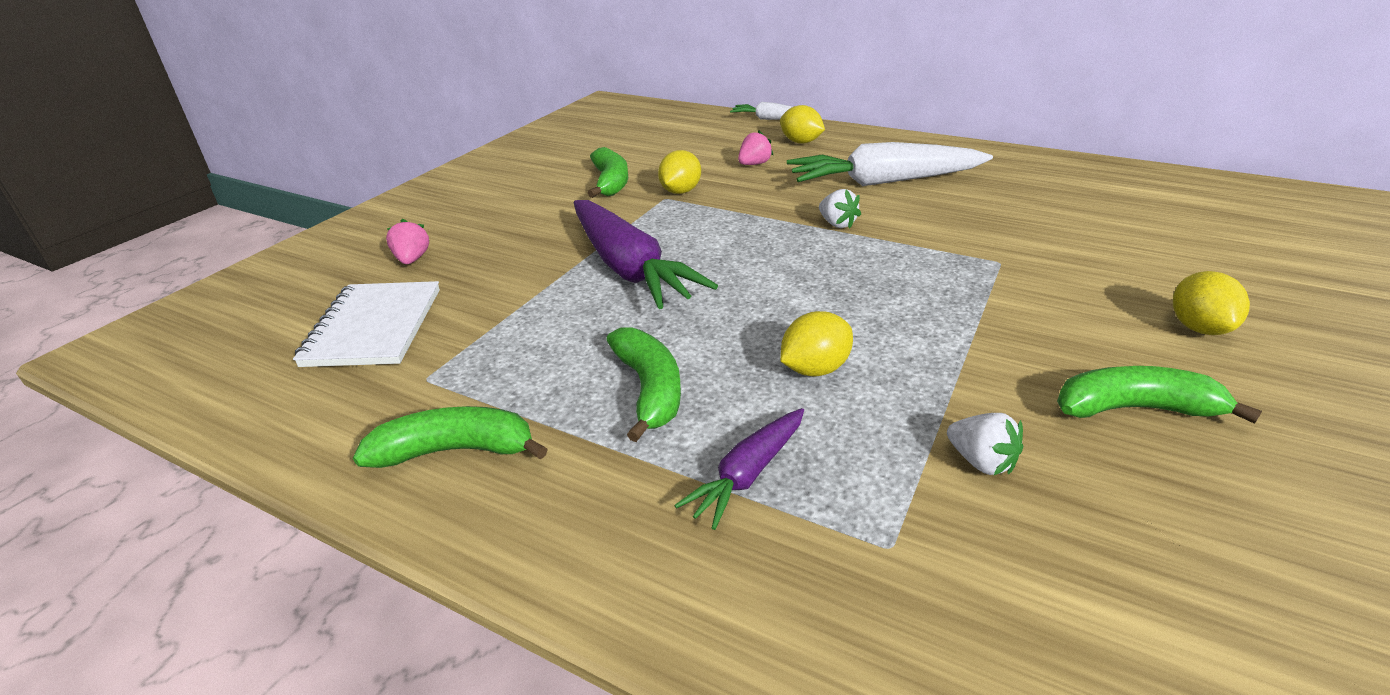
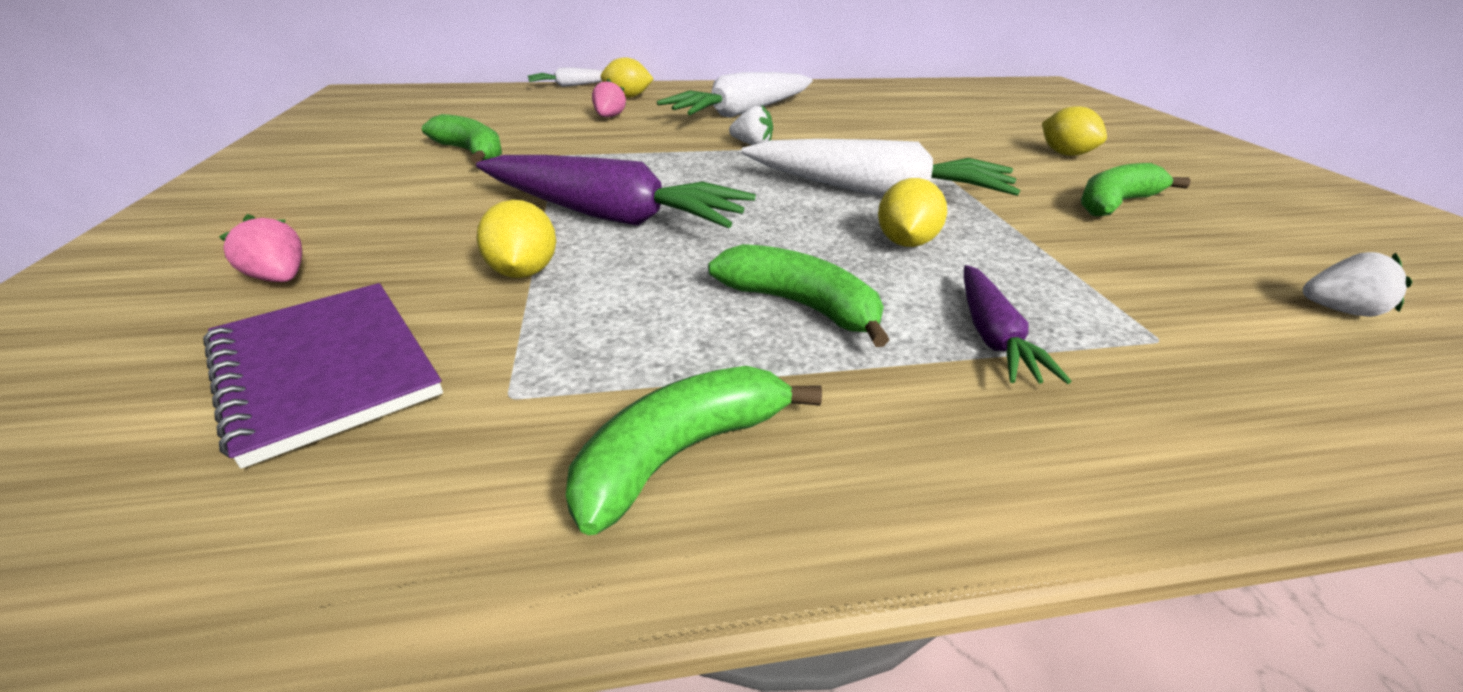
camera: 40 degrees left, 0 degrees up
(374, 327) = (325, 369): white notebook -> purple notebook
(680, 191) = (566, 147): yellow lemon -> yellow lemon (523, 272)
(873, 309) = (875, 192): none -> white carrot
(981, 462) = (1104, 262): white strawberry -> white strawberry (1338, 310)

